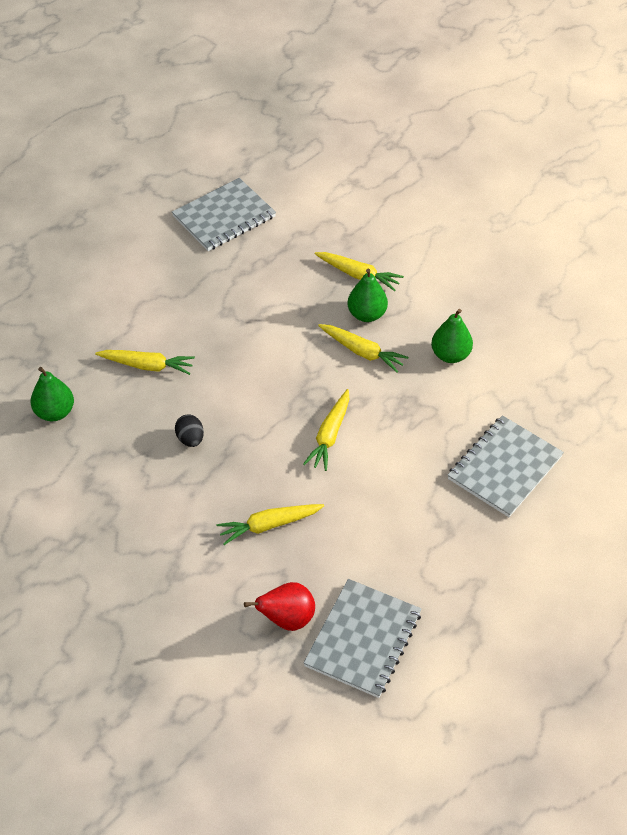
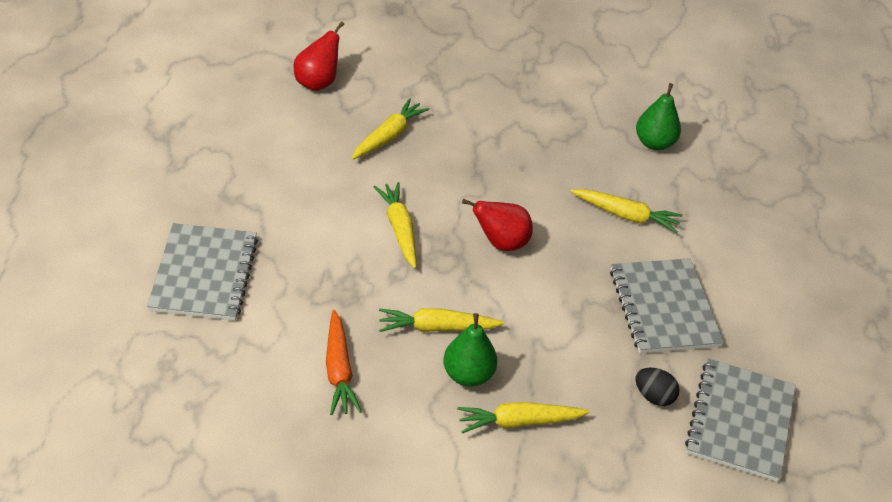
camera: 140 degrees right, 5 degrees down
(147, 366) = (626, 215): yellow carrot -> yellow carrot turned 135 degrees counterclockwise
(190, 439) = (520, 171): black egg -> black egg (653, 396)
(262, 389) = (501, 243): none -> red pear
(363, 639) = (246, 93): grey notebook -> grey notebook (664, 308)
(450, 355) = (339, 370): green pear -> orange carrot

